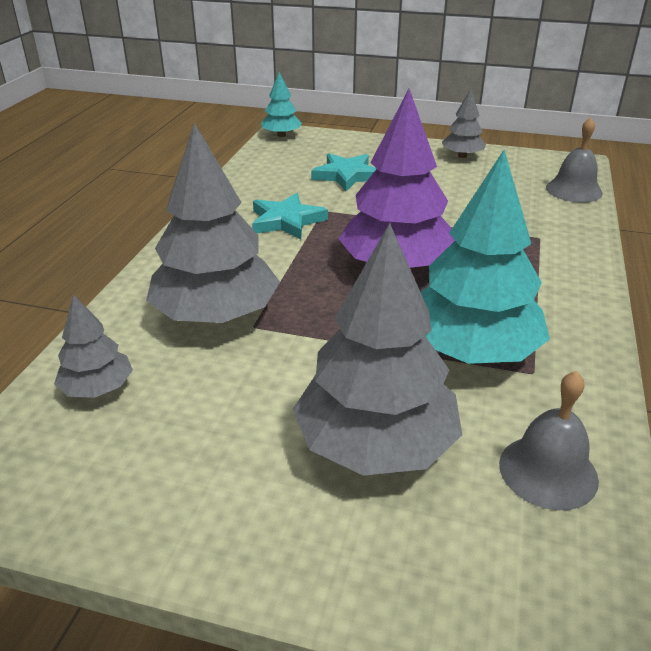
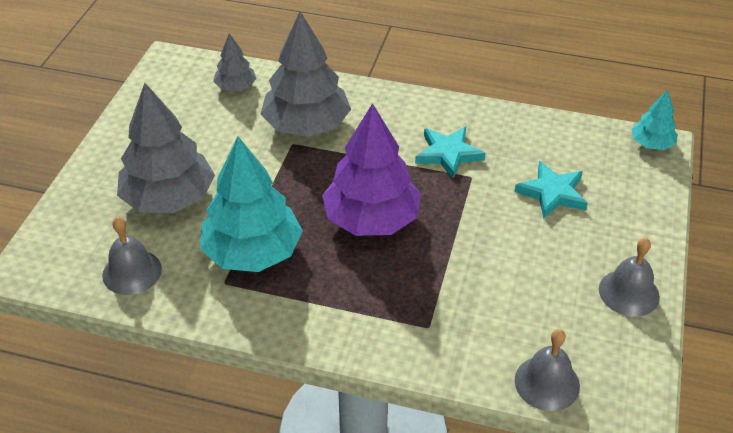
camera: 90 degrees right, 10 degrees up
(462, 156) = (629, 292): grey tree -> grey bell

